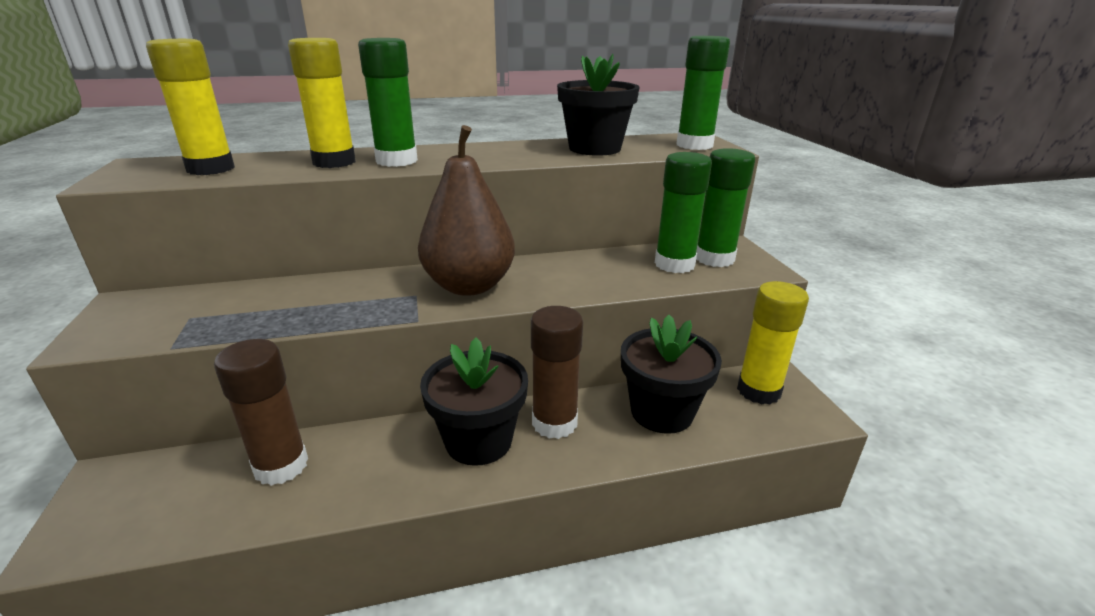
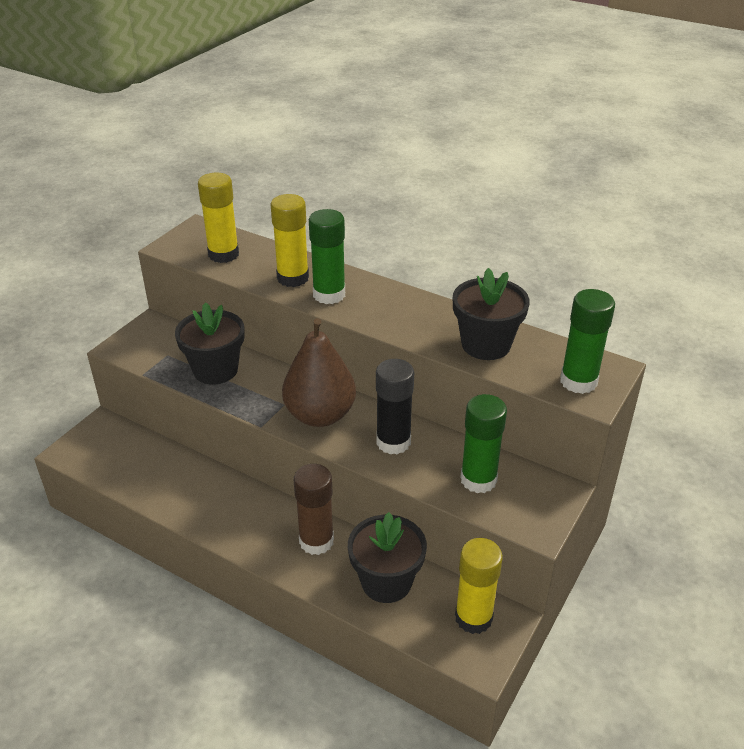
camera: 45 degrees right, 10 degrees up
(281, 466) = (168, 469): brown glue stick -> none
(478, 441) = (265, 522): black flower pot -> black flower pot (215, 370)
(569, 273) = (393, 442): none -> black glue stick
(714, 258) = (519, 493): green glue stick -> none

